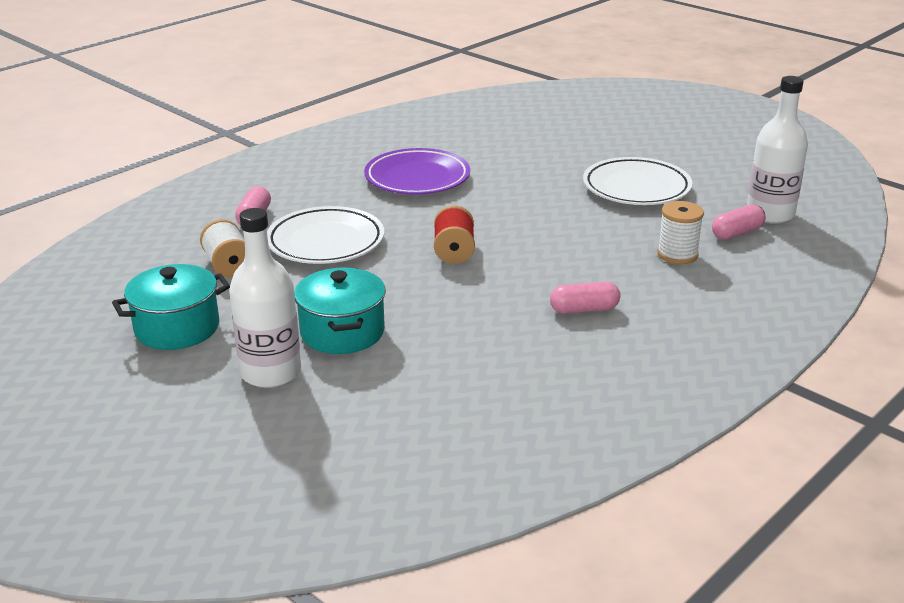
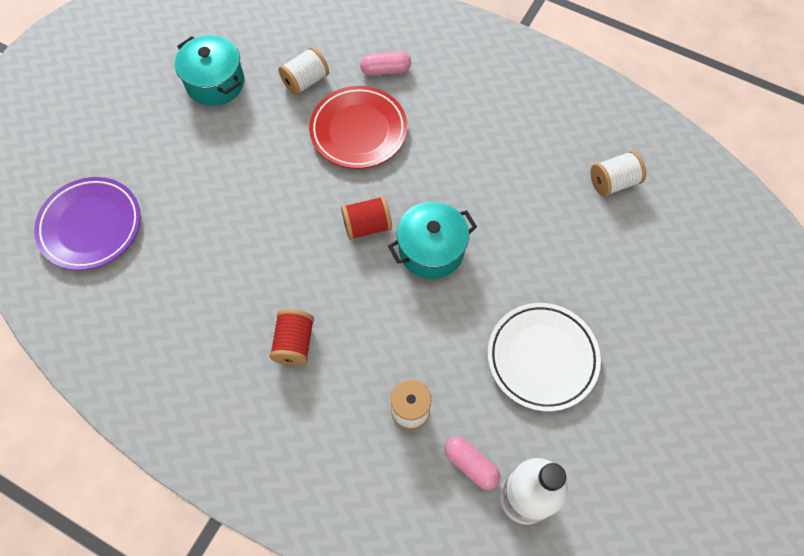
camera: 75 degrees right, 35 degrees up
(271, 372) = (171, 155): white bottle -> none
(325, 242) = (358, 131): white plate -> red plate
(342, 332) = (228, 182): turquoise pot -> turquoise pot (431, 250)
(417, 178) = (497, 164): purple plate -> purple plate (91, 226)
(468, 134) = (613, 182): none -> white spool
(584, 309) = (294, 343): pink capsule -> red spool

